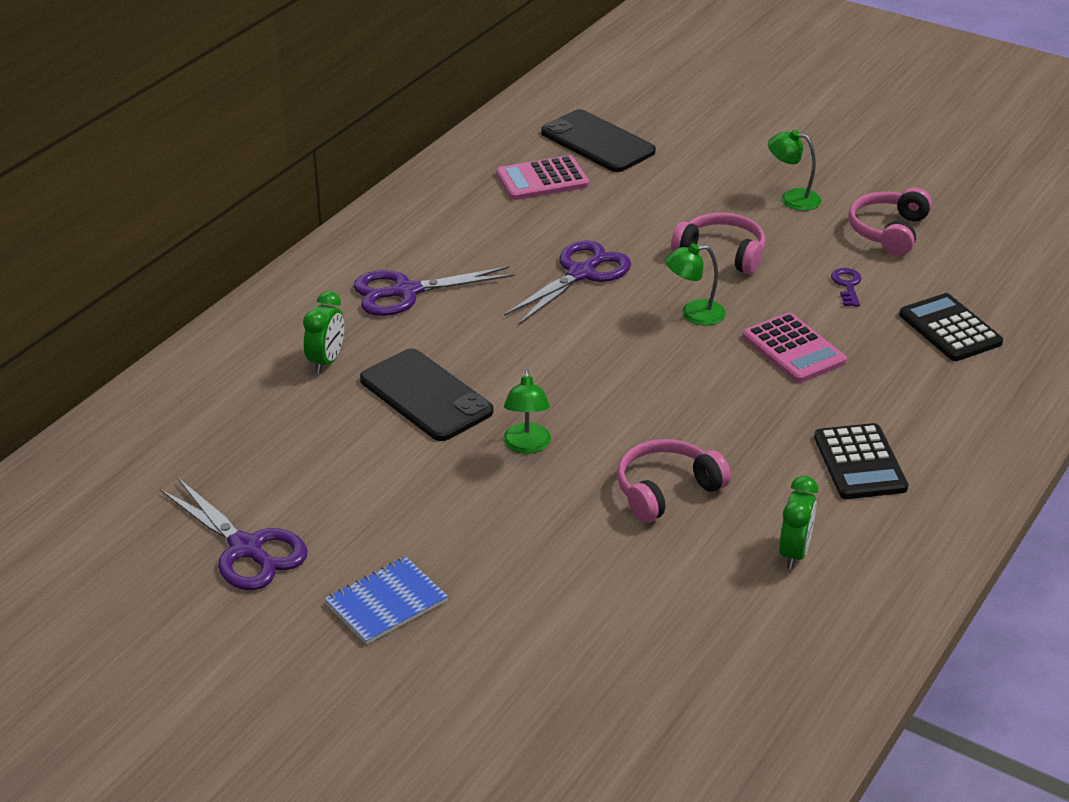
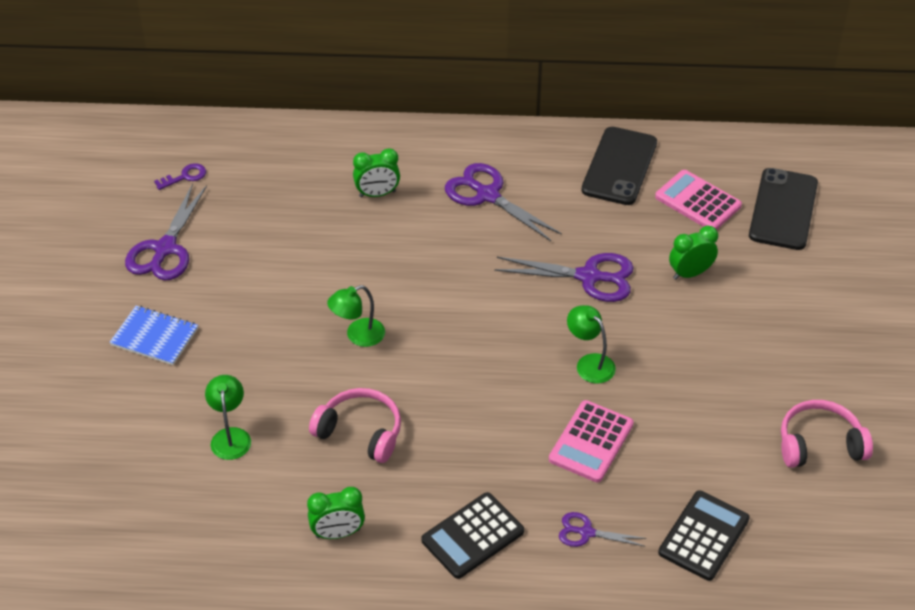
camera: 60 degrees right, 10 degrees up
(426, 396) = (376, 260): black phone -> black phone (619, 166)
(630, 218) = (690, 273): none -> green clock
(721, 253) = (688, 348): pink headphones -> none
(792, 198) = (812, 361): green lamp -> green lamp (230, 436)
(847, 285) = (710, 444): purple key -> purple key (185, 177)
(902, 392) = (586, 532): none -> purple scissors

